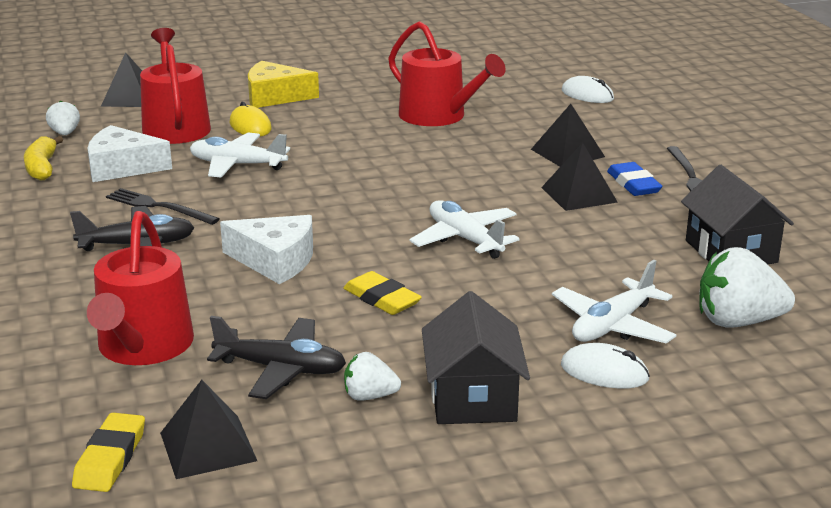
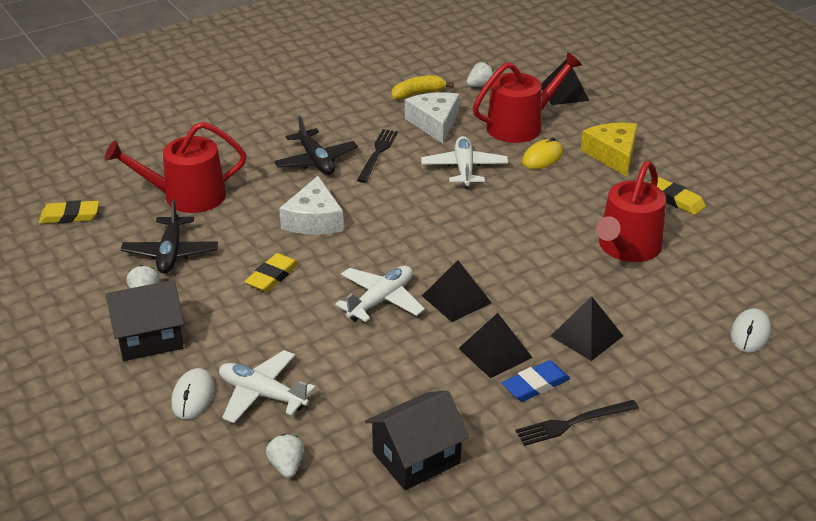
camera: 75 degrees right, 10 degrees up
(208, 446) = (83, 245): black pyramid -> black pyramid (456, 299)
(374, 86) = (675, 200): none -> yellow eraser
(738, 322) = (286, 466): white strawberry -> white strawberry, size x0.55

